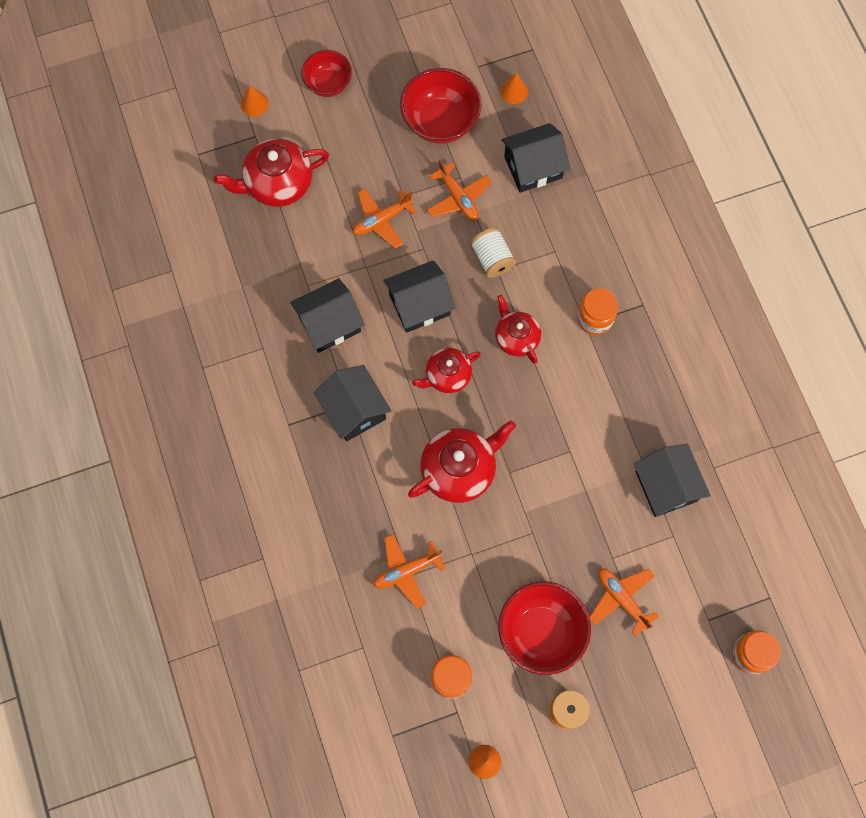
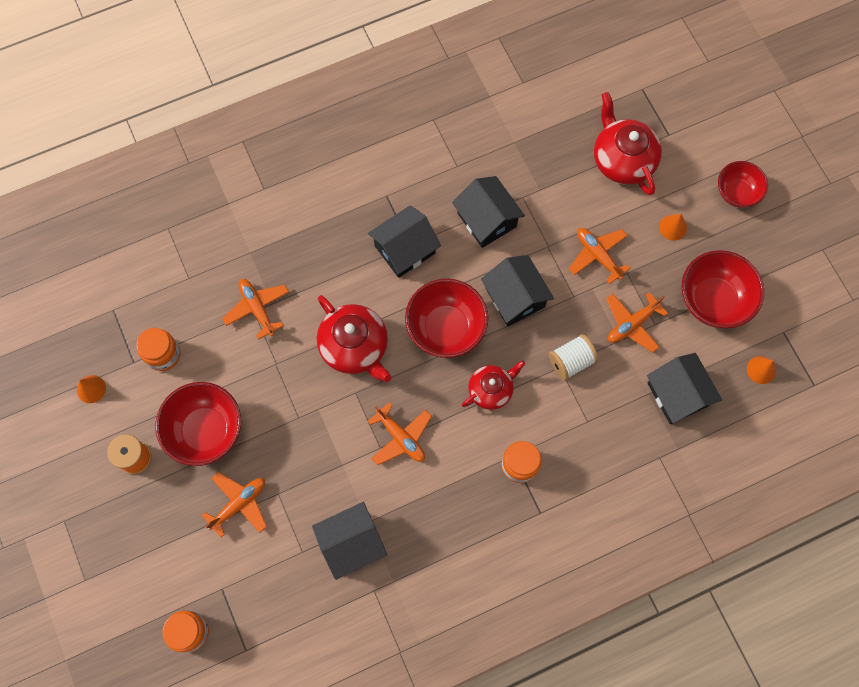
camera: 85 degrees right, 0 degrees up
(254, 104) = (703, 130): orange cone -> orange cone (673, 227)
(447, 375) = (446, 328): red teapot -> red bowl
(560, 430) = (401, 437): none -> orange plane

